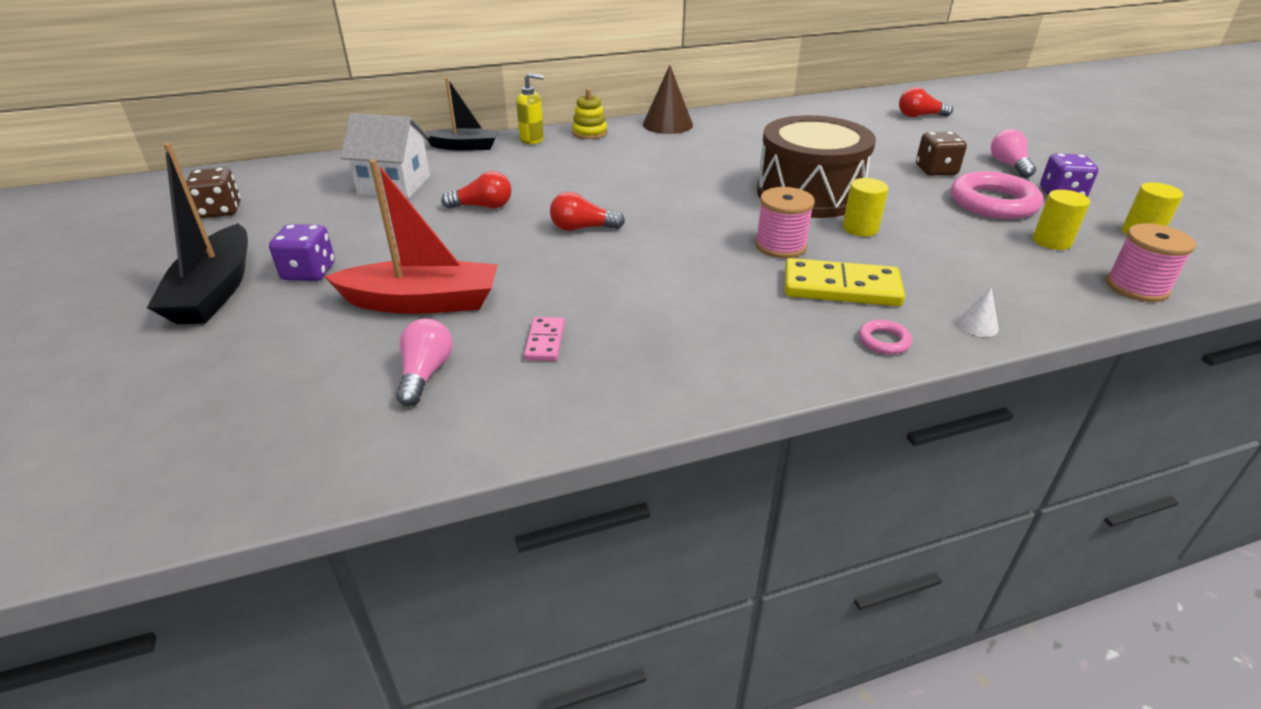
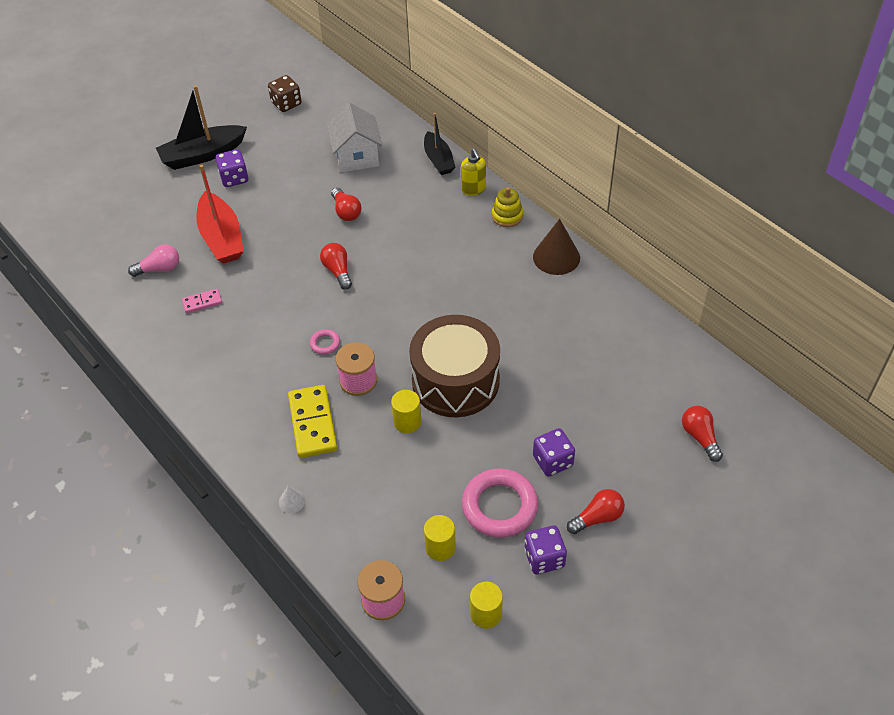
camera: 70 degrees right, 15 degrees up
(884, 341) = (255, 454): pink ring -> pink ring (325, 343)
(936, 170) = (552, 461): brown dice -> purple dice
(1009, 165) = (597, 517): pink light bulb -> red light bulb

